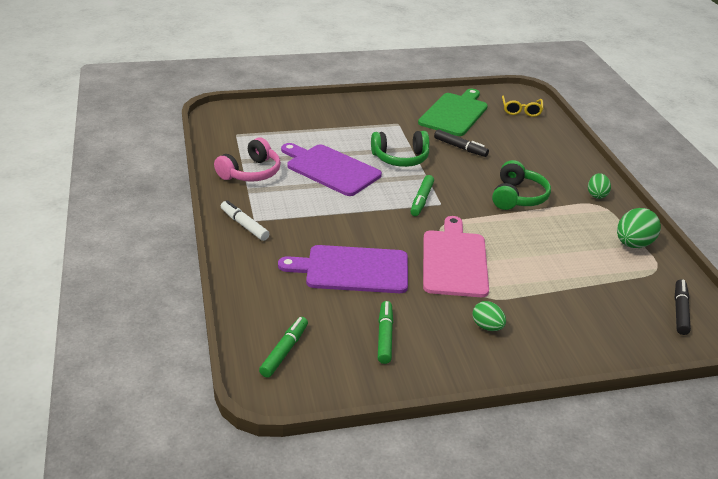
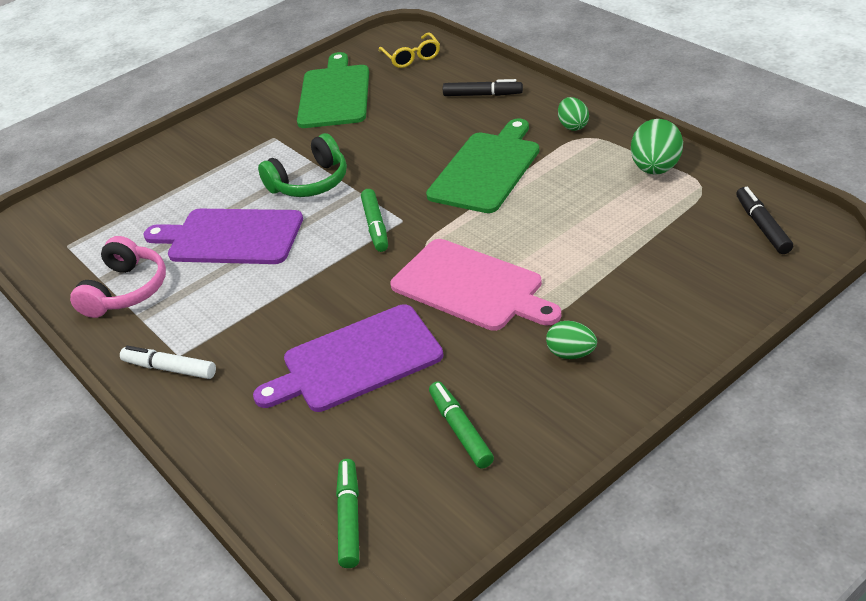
camera: 20 degrees left, 5 degrees up
(454, 260) = (471, 287): pink cutting board -> pink cutting board turned 150 degrees clockwise
(460, 148) = (373, 136): black marker -> black marker (482, 95)
(518, 197) = (486, 169): green headphones -> green cutting board

